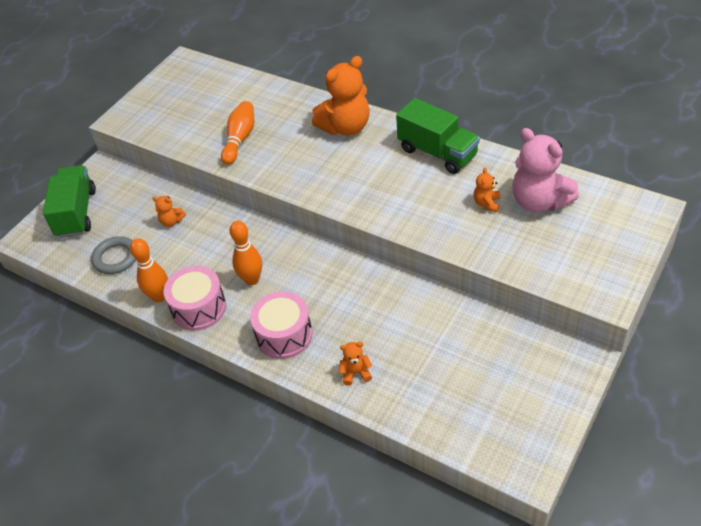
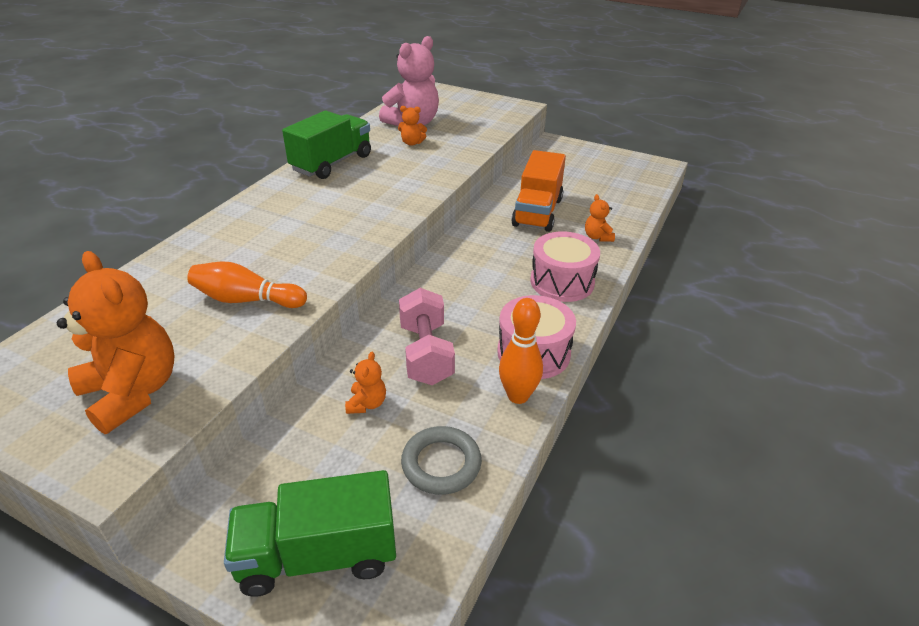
camera: 100 degrees left, 10 degrees down
(211, 247) = (426, 354): none -> pink dumbbell
(252, 279) = (483, 311): orange bowling pin -> none
(346, 127) = (262, 216): orange teddy bear -> orange teddy bear (133, 392)
(405, 327) = (537, 212): none -> orange truck

